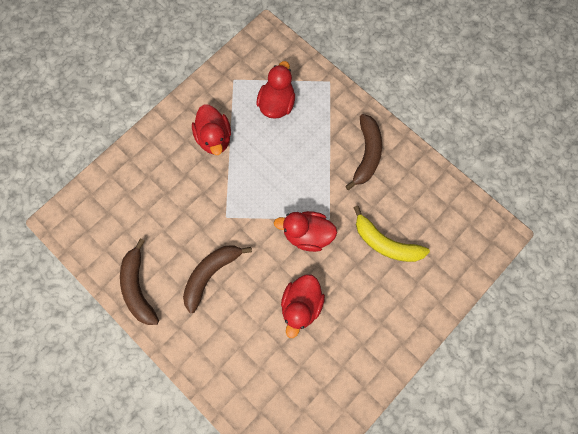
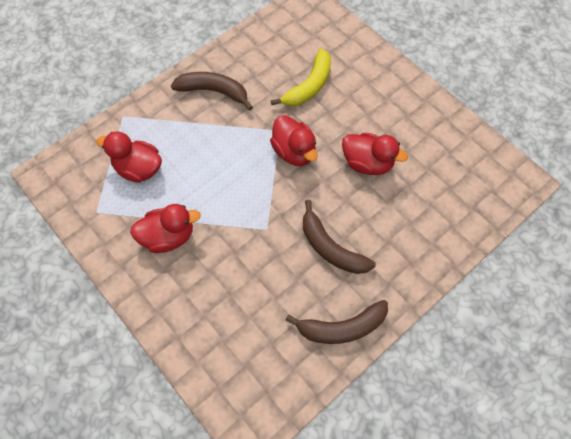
camera: 85 degrees left, 10 degrees down
(307, 234) = (294, 152): red duck -> red duck turned 45 degrees counterclockwise

